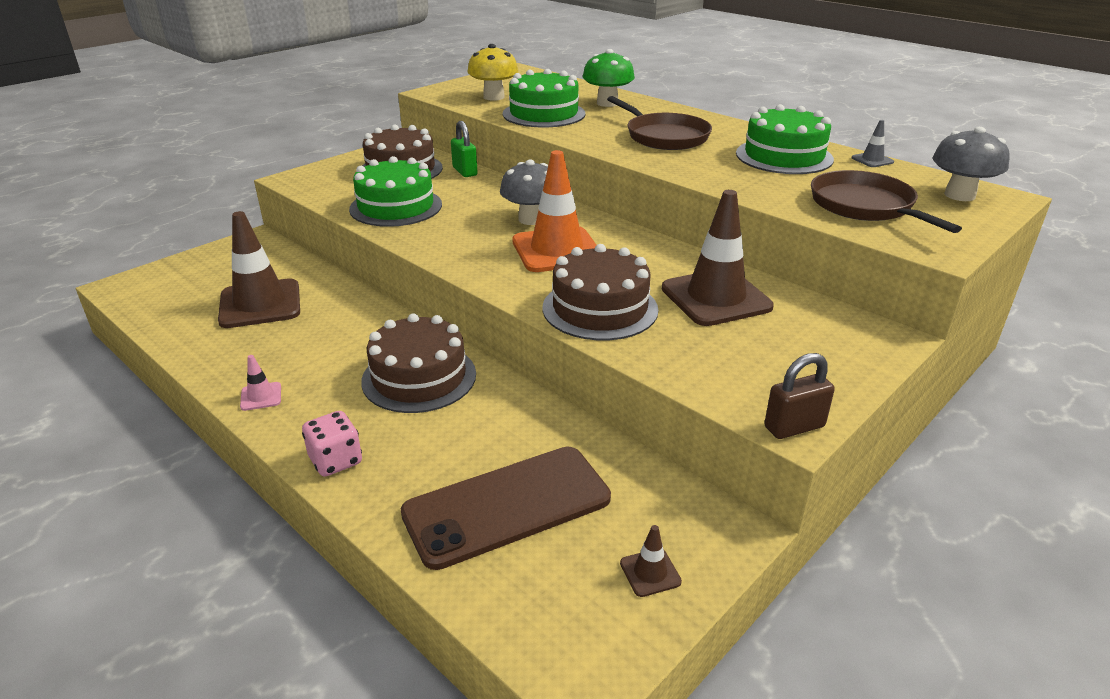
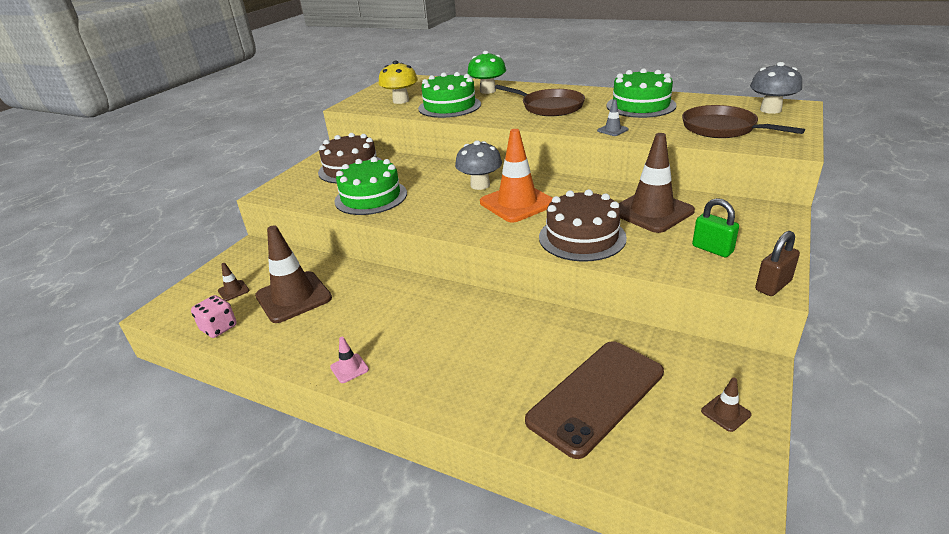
camera: 15 degrees left, 0 degrees up
(205, 282) = (233, 291): none -> brown traffic cone
(336, 460) = (446, 400): pink dice -> pink dice (219, 328)
(419, 377) = (461, 321): brown cake -> none
(465, 171) = (401, 160): green padlock -> green padlock (712, 249)
(872, 160) = (697, 97): grey traffic cone -> grey traffic cone (612, 130)

